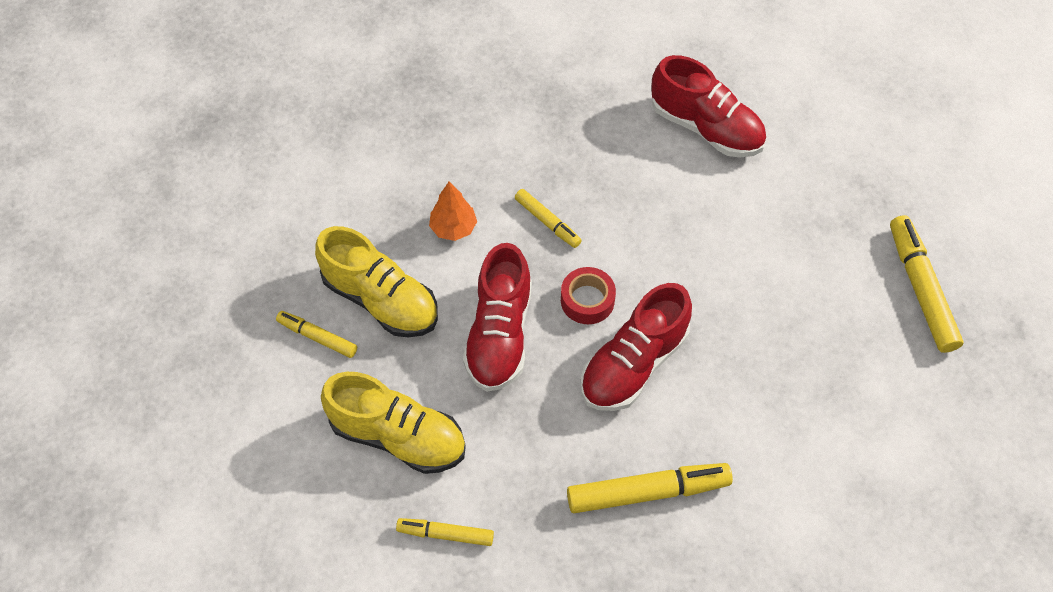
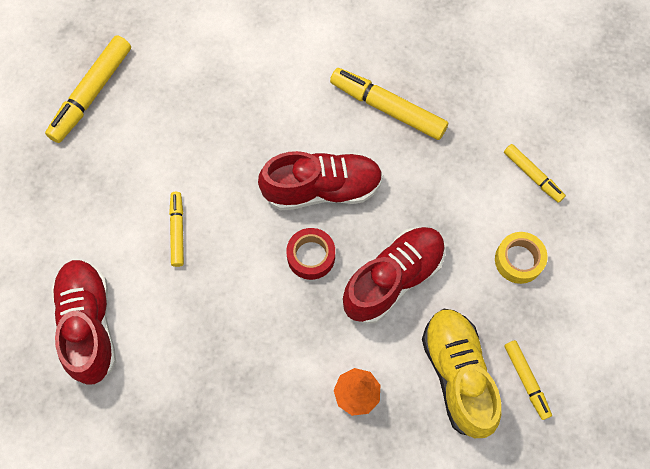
camera: 140 degrees left, 10 degrees up
(398, 436) = (518, 260): yellow shoe -> yellow tape
(547, 222) = (283, 341): yellow marker -> yellow marker (177, 231)

